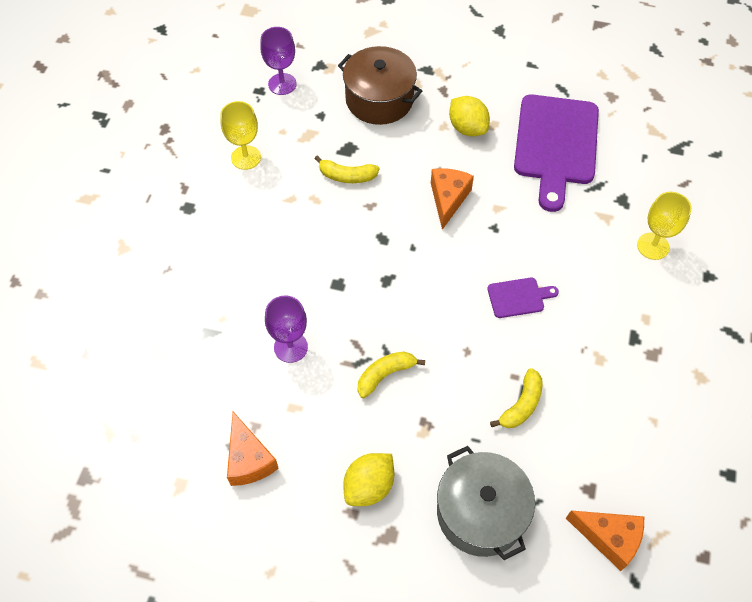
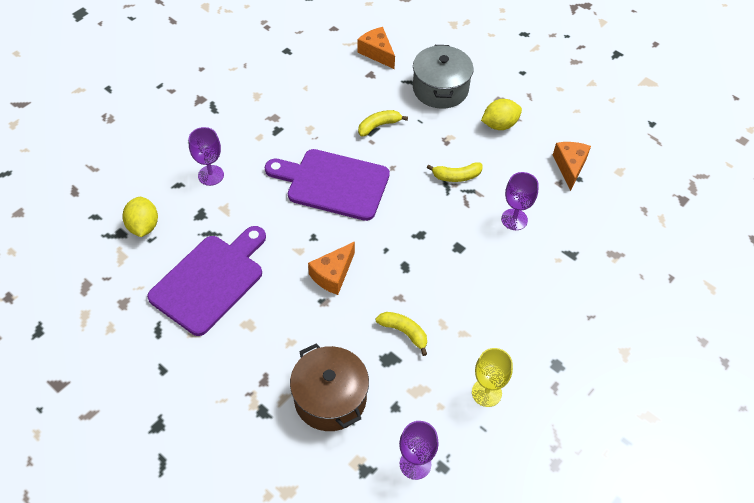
camera: 155 degrees left, 5 degrees down
(467, 128) = (271, 330): yellow lemon -> yellow lemon (143, 226)
(518, 297) = (333, 184): purple cutting board -> purple cutting board, size x2.25
(653, 246) = (211, 175): yellow goblet -> purple goblet

